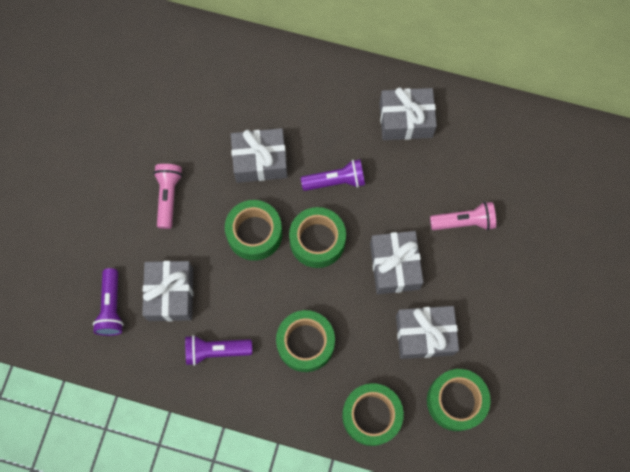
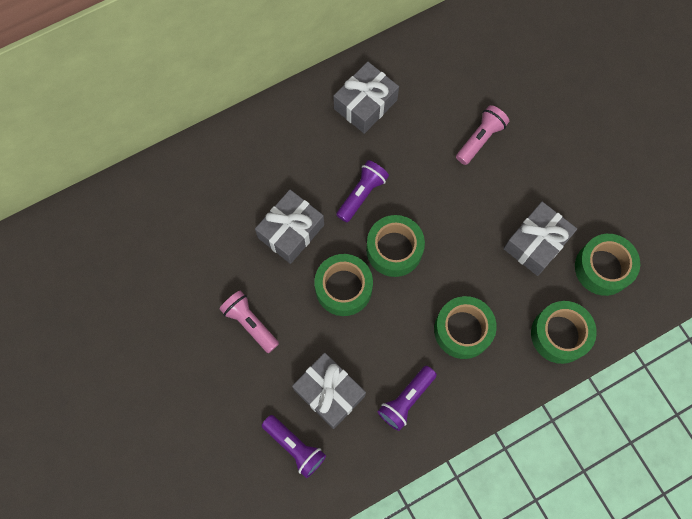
camera: 45 degrees left, 0 degrees up
(394, 266) = (466, 215): grey gift -> none

